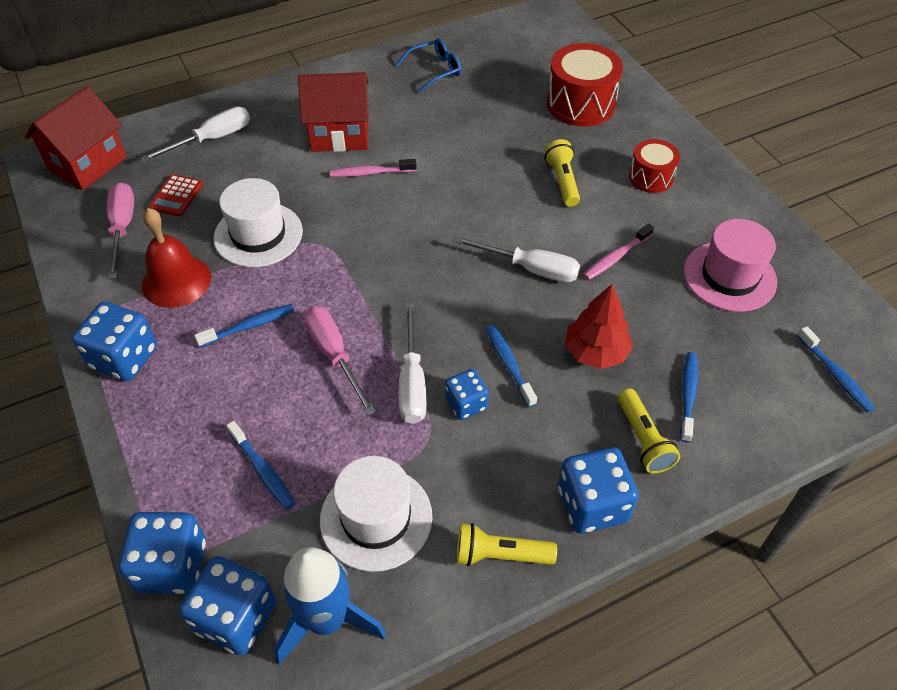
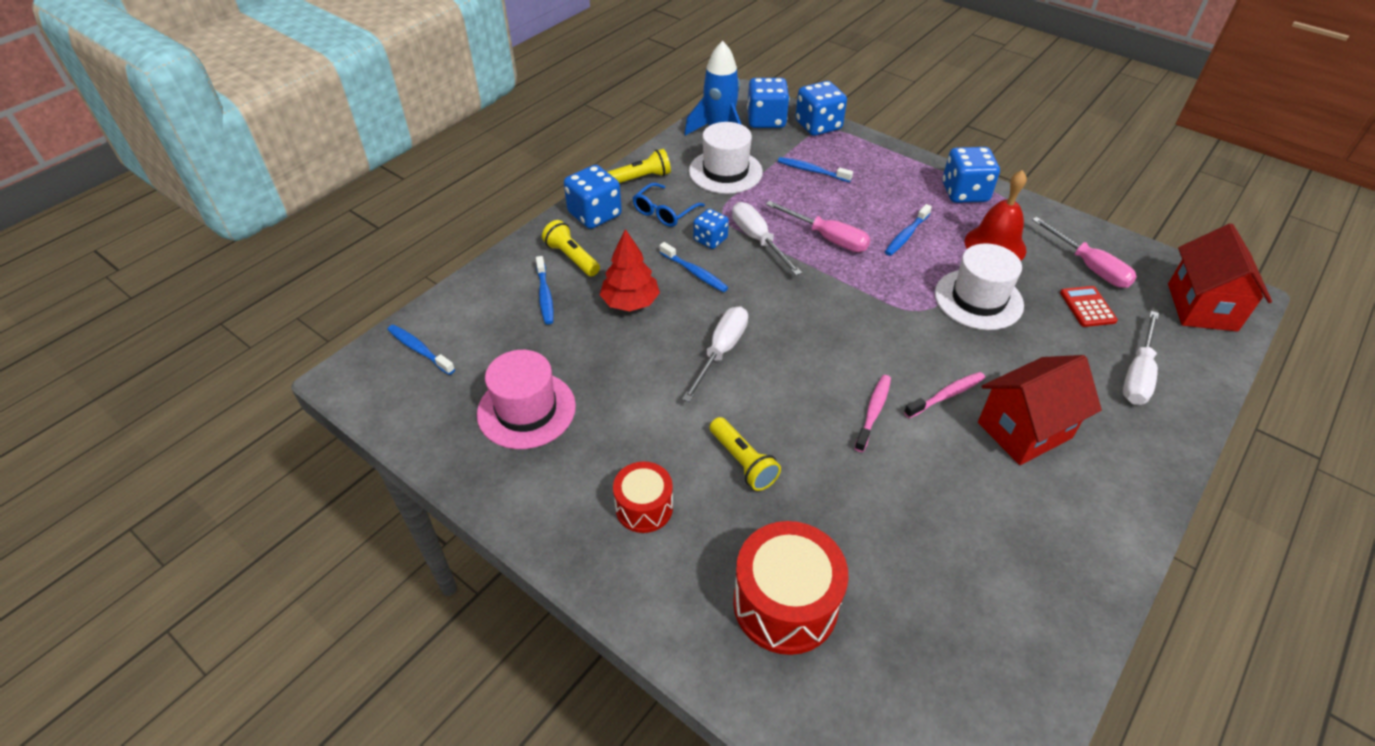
camera: 155 degrees right, 5 degrees down
(435, 70) = (1018, 587): blue glasses -> blue glasses (664, 212)
(530, 269) = (721, 351): white screwdriver -> white screwdriver turned 120 degrees clockwise
(616, 257) = (646, 391): pink toothbrush -> pink toothbrush (873, 412)

